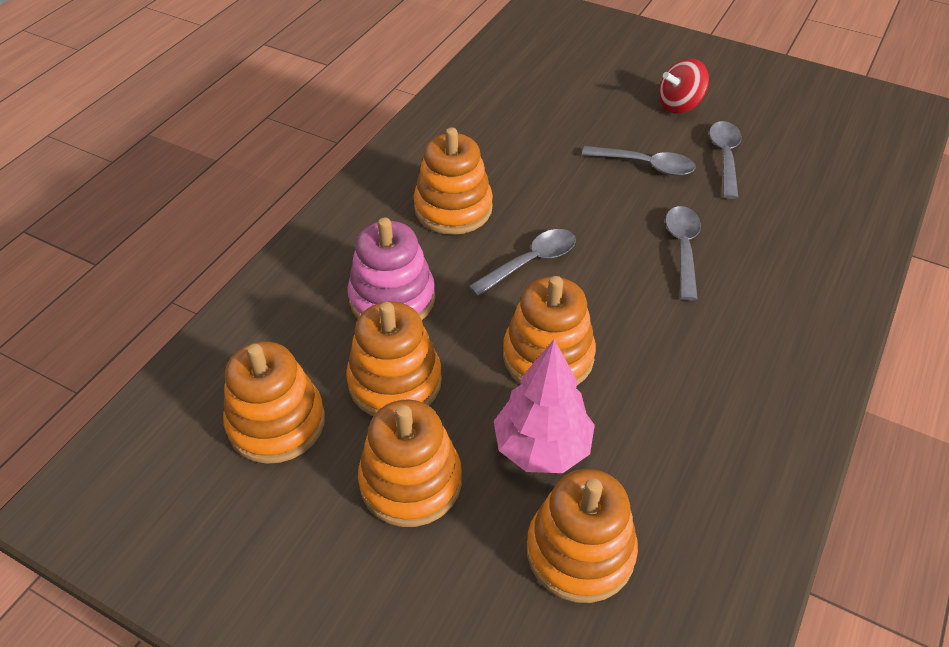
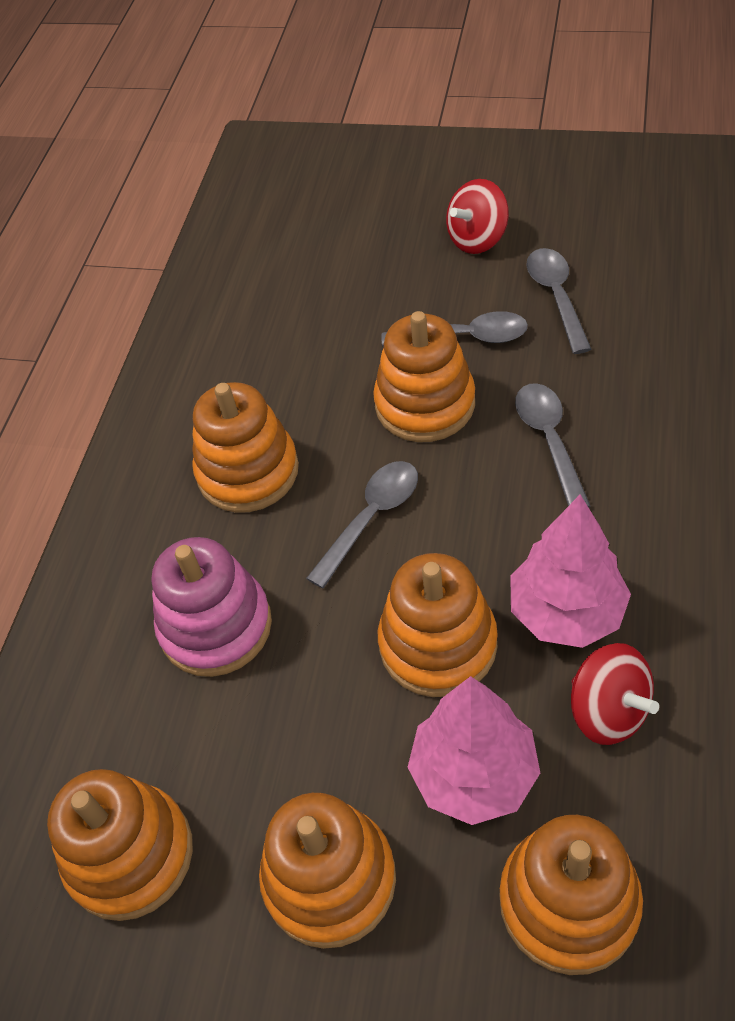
camera: 10 degrees left, 5 degrees up
(395, 382) = (260, 744): orange stacking toy -> orange stacking toy (425, 404)
(652, 364) = (566, 612): none -> pink tree
(659, 437) = (608, 711): none -> red spinning top

